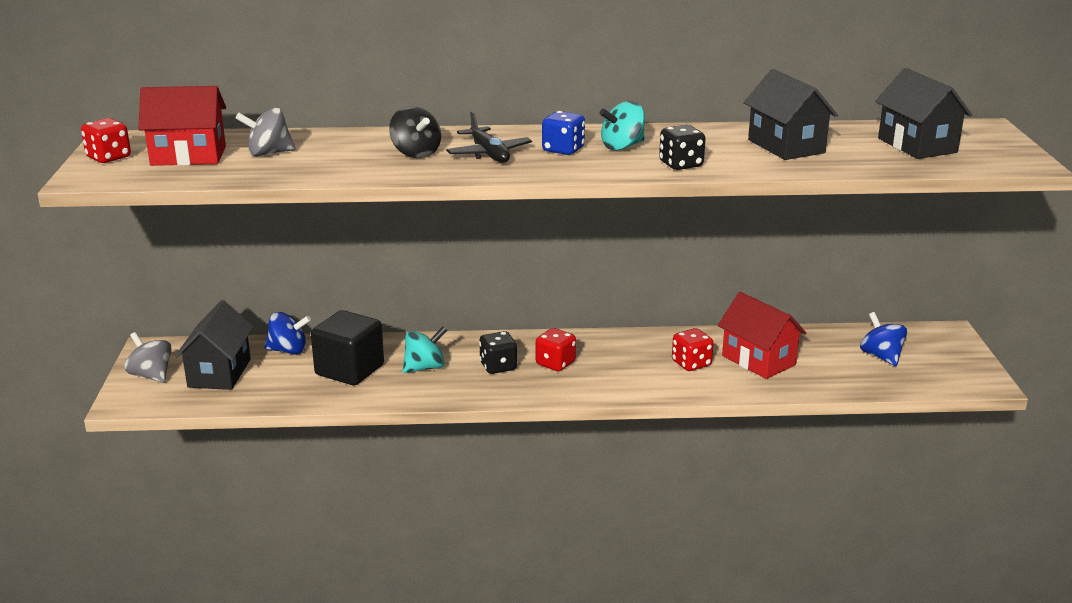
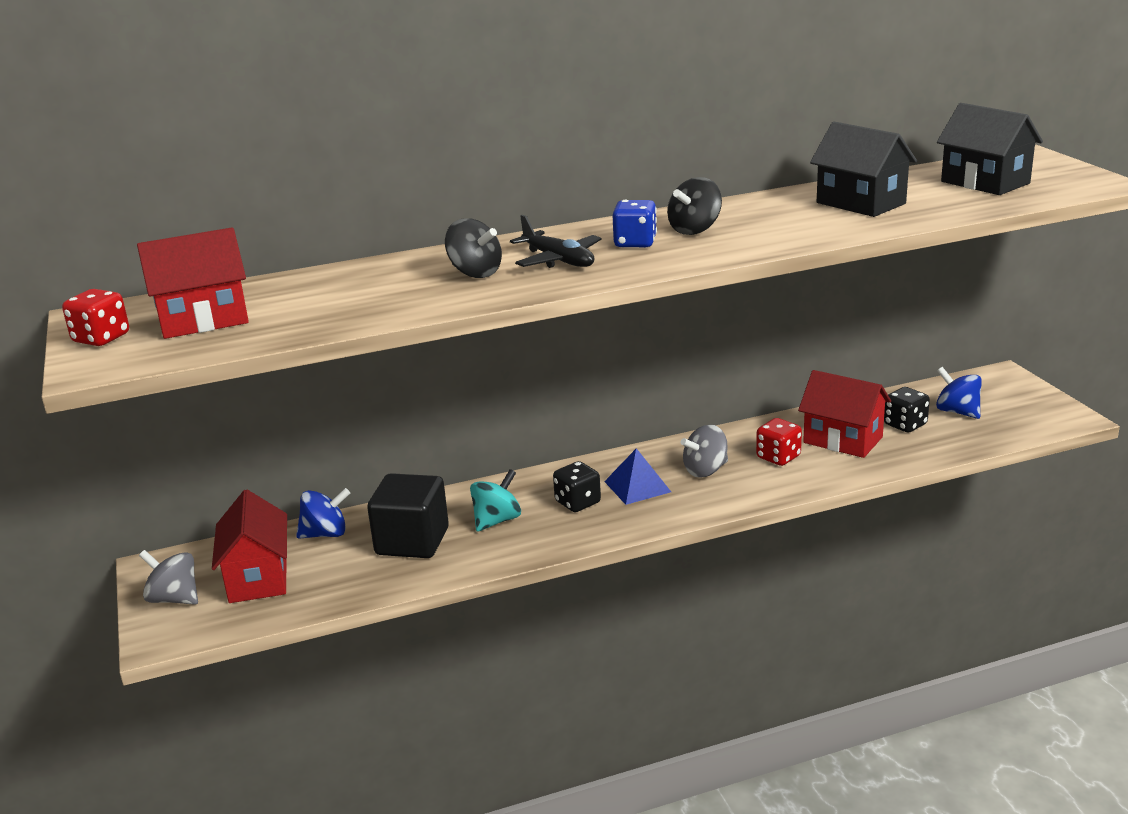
camera: 15 degrees left, 0 degrees up
(219, 373) = (258, 578): black house -> red house
(268, 153) = (300, 301): grey spinning top -> grey spinning top (705, 470)
(555, 363) = (637, 486): red dice -> blue pyramid
(622, 146) = (694, 230): turquoise spinning top -> black spinning top
(681, 164) = (774, 238): black dice -> black dice (905, 425)

